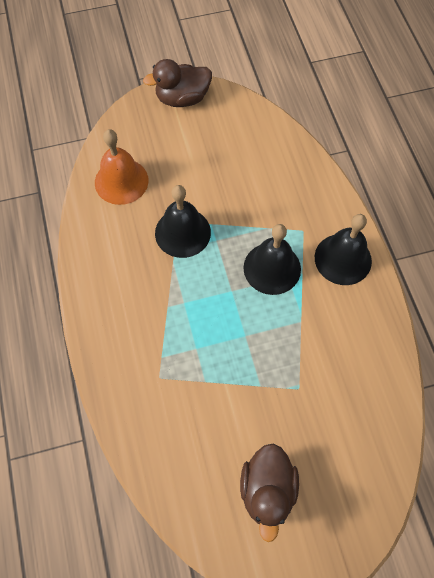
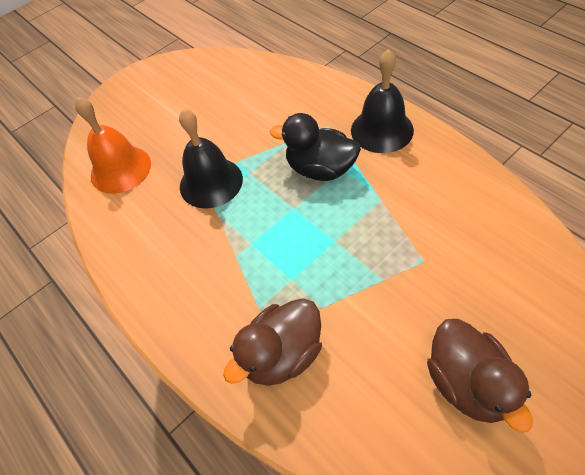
camera: 20 degrees left, 10 degrees down
(182, 98) = (145, 79): brown duck -> brown duck (282, 354)
(272, 268) = (320, 169): black bell -> black duck

